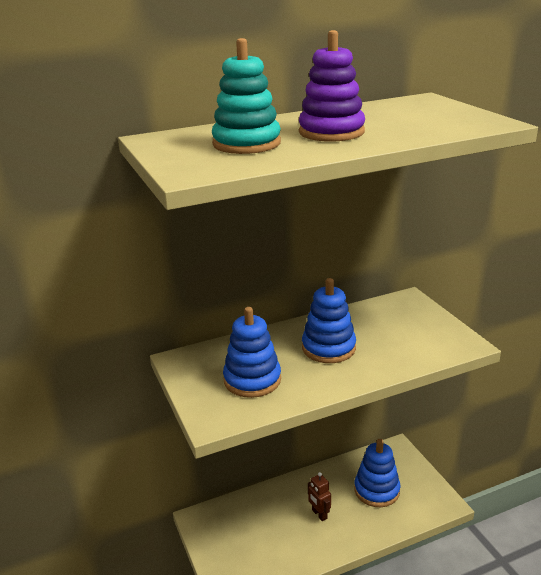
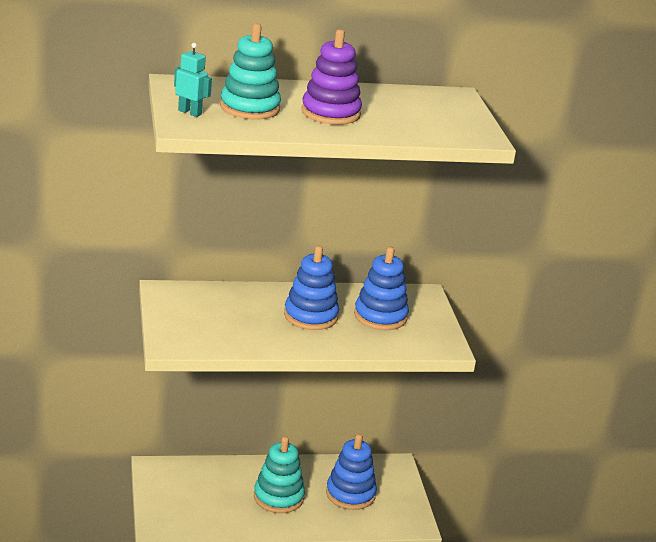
camera: 10 degrees right, 0 degrees up
(186, 160) = (190, 112): none -> turquoise robot
(252, 380) = (223, 323): blue stacking toy -> blue stacking toy (380, 316)
(319, 514) = (278, 497): brown robot -> turquoise stacking toy

